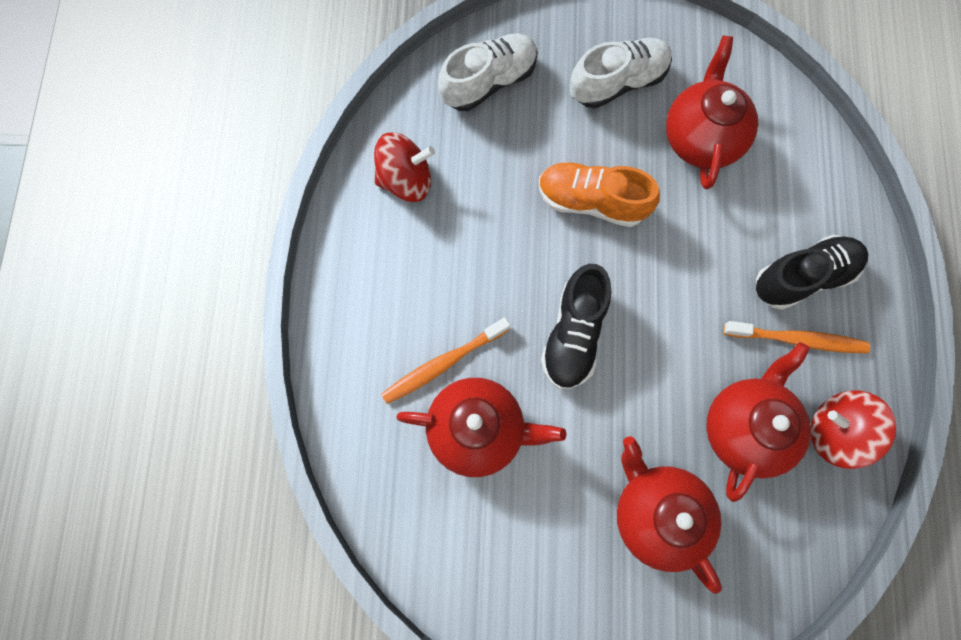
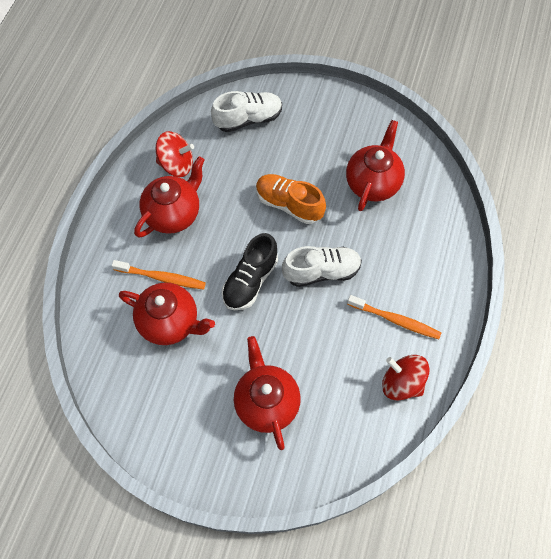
camera: 15 degrees right, 10 degrees down
(443, 363) = (162, 277): orange toothbrush -> orange toothbrush turned 150 degrees counterclockwise
(617, 82) = (330, 137): white shoe -> white shoe (321, 271)
(744, 427) = (342, 365): red teapot -> red teapot (173, 214)
(802, 277) = (411, 283): black shoe -> none

